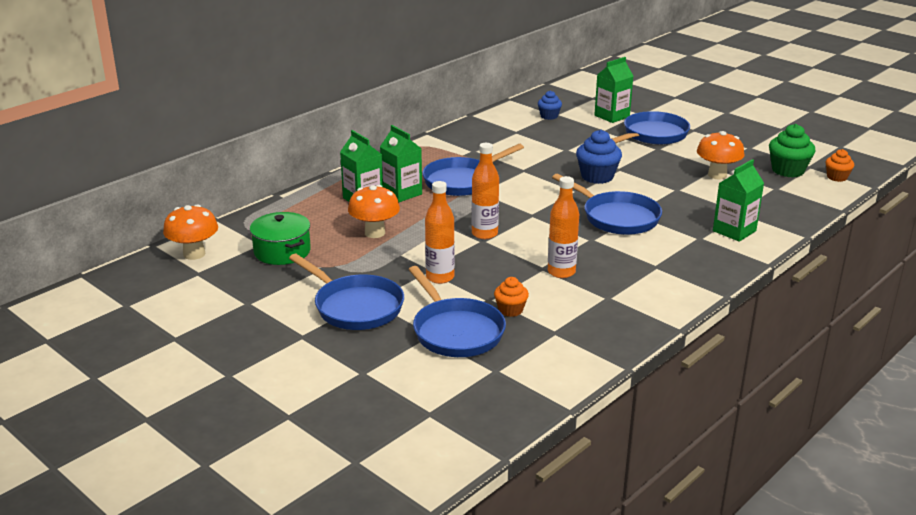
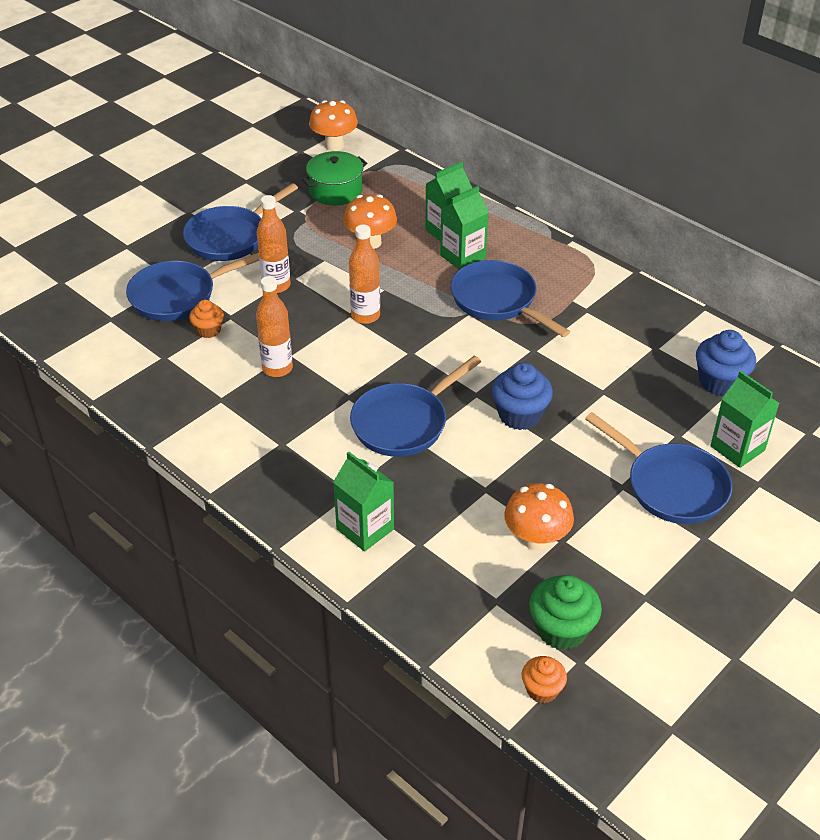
camera: 90 degrees right, 15 degrees up
(549, 116) = (719, 382): blue cupcake -> blue cupcake, size x1.65

